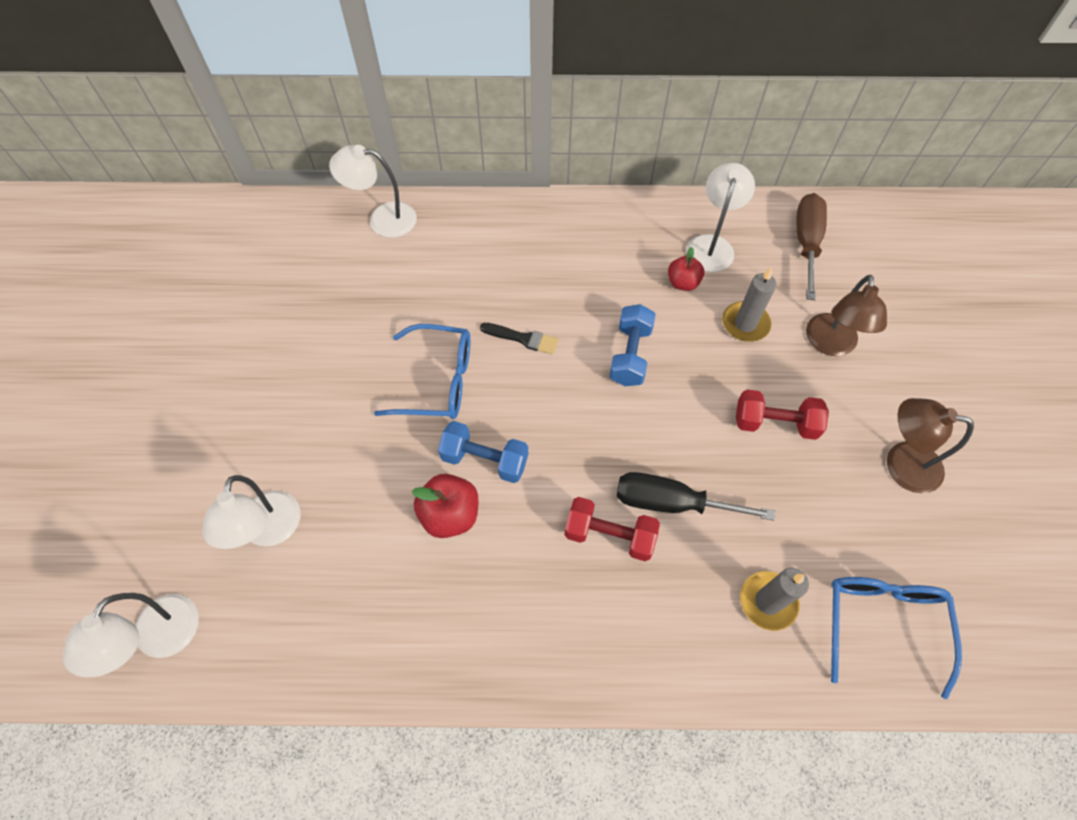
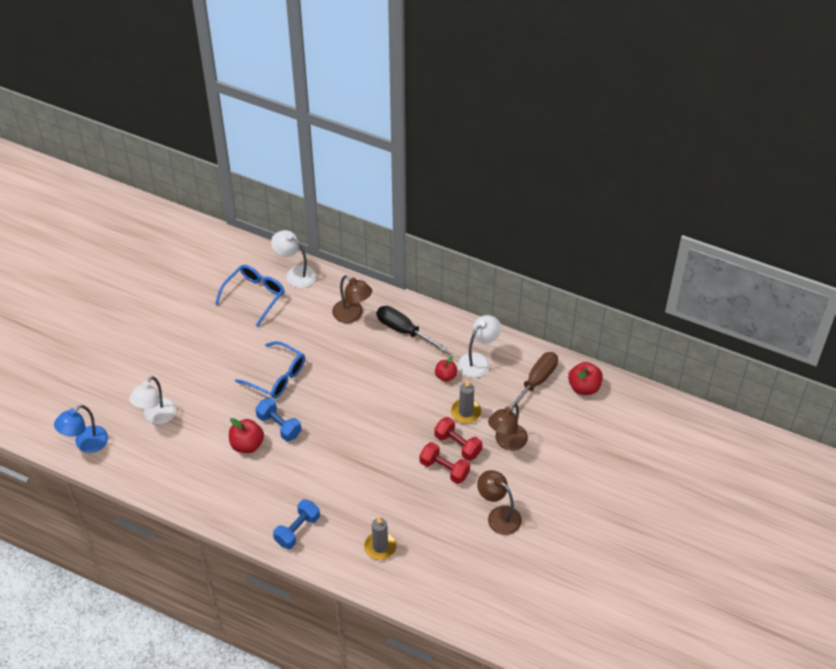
camera: 25 degrees right, 10 degrees down
(160, 640) = (86, 444): white lamp -> blue lamp
(498, 247) = (352, 315): none -> brown lamp
(523, 338) = (335, 372): black brush -> none
(609, 535) = (320, 486): red dumbbell -> red dumbbell (457, 445)
(630, 355) = (389, 403): blue dumbbell -> blue dumbbell (297, 530)
(671, 502) = (362, 484): black screwdriver -> black screwdriver (403, 330)
(871, 228) = (584, 387): none -> red apple
(882, 625) = (430, 580): blue glasses -> blue glasses (254, 296)

